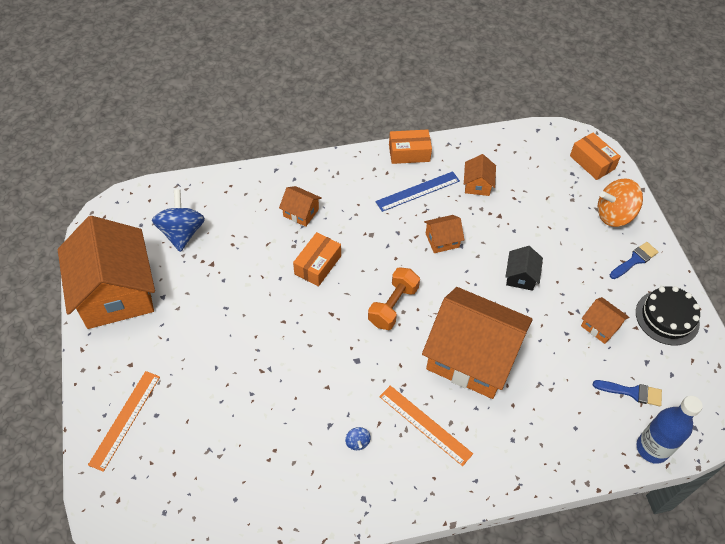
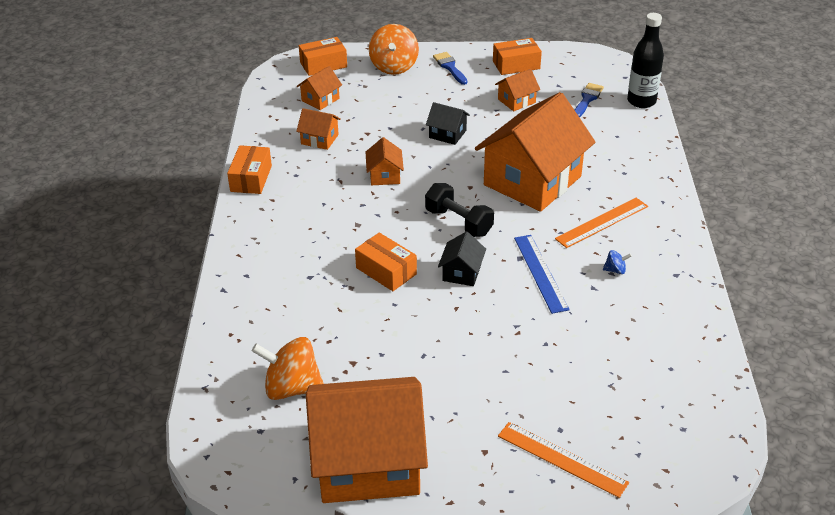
camera: 75 degrees left, 15 degrees down
(182, 233) = (292, 388): blue spinning top -> orange spinning top
(301, 212) = (303, 275): orange house -> orange house (320, 99)
(327, 318) = (461, 272): none -> black house
(393, 306) = (458, 222): orange dumbbell -> black dumbbell
(418, 191) = (310, 181): blue ruler -> blue ruler (540, 273)
(652, 448) = (641, 101): blue bottle -> black bottle
(667, 317) = (516, 65): black cake -> orange box

